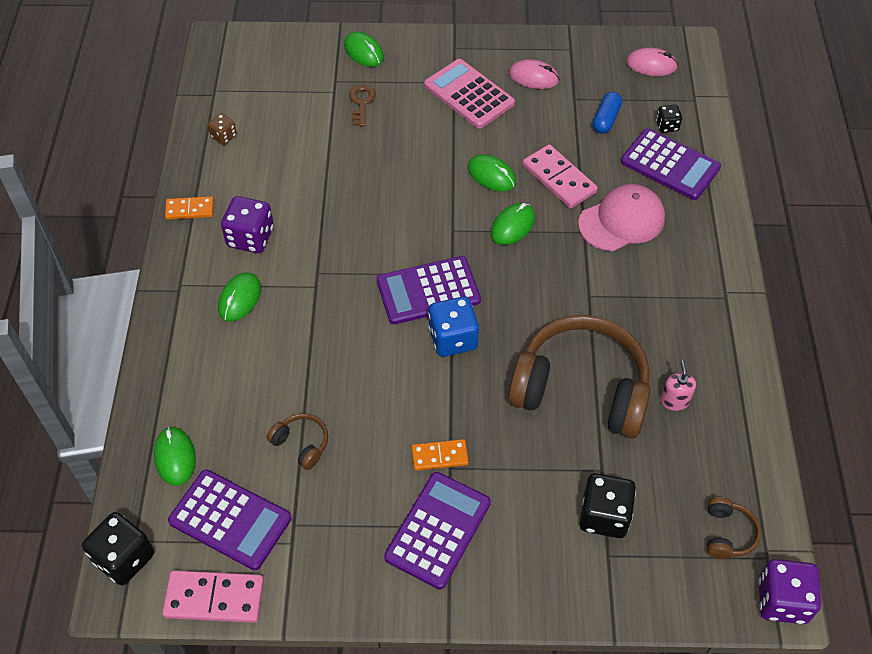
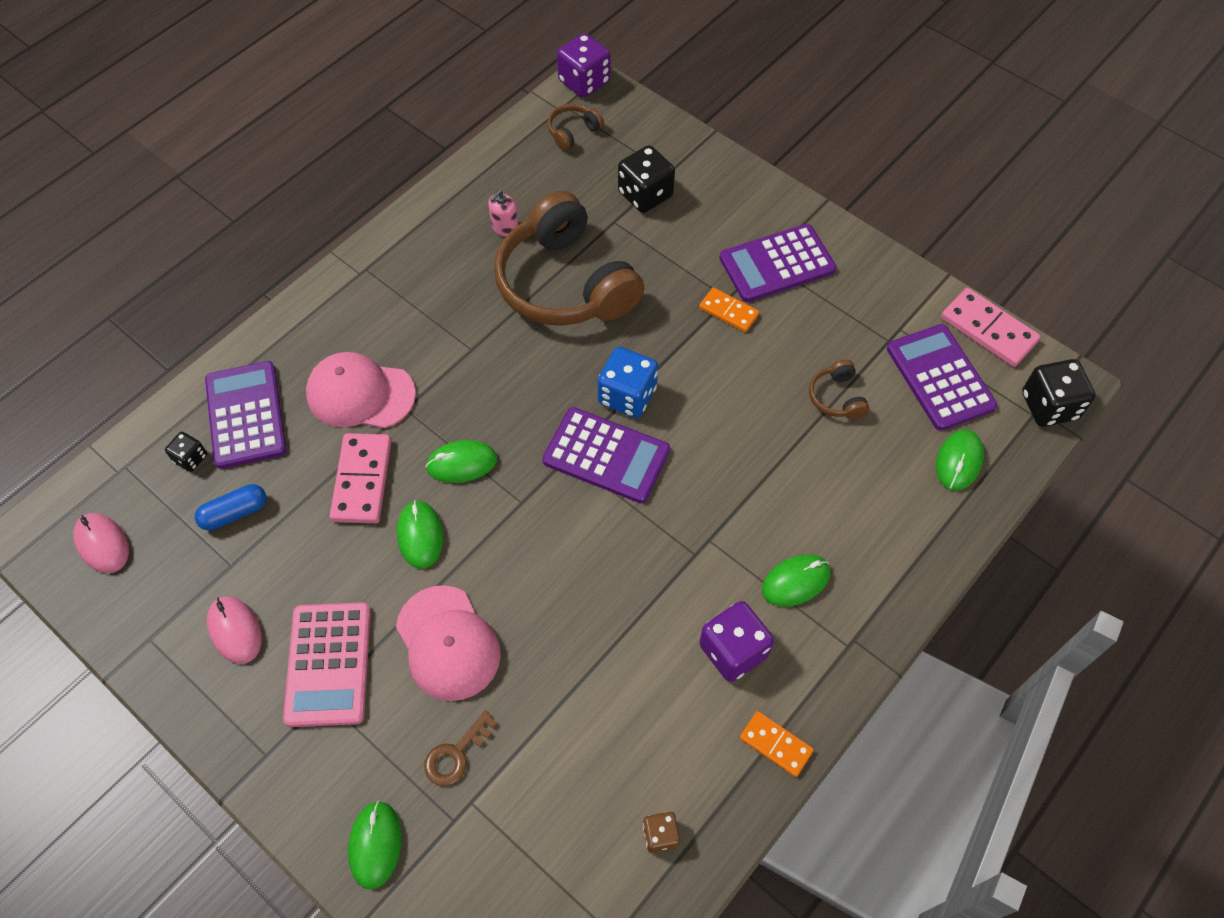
camera: 140 degrees left, 5 degrees up
(417, 140) = (448, 643): none -> pink cap

